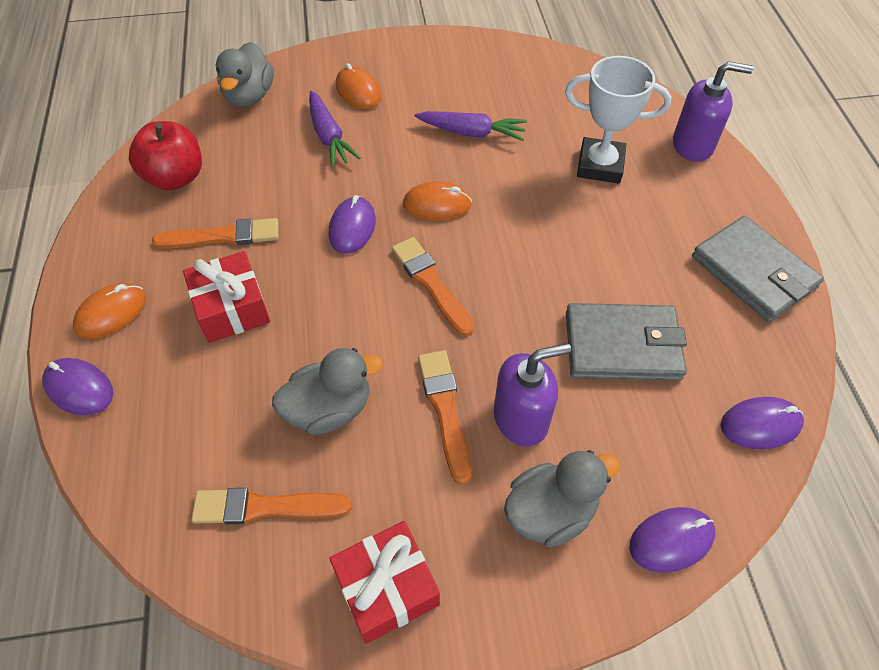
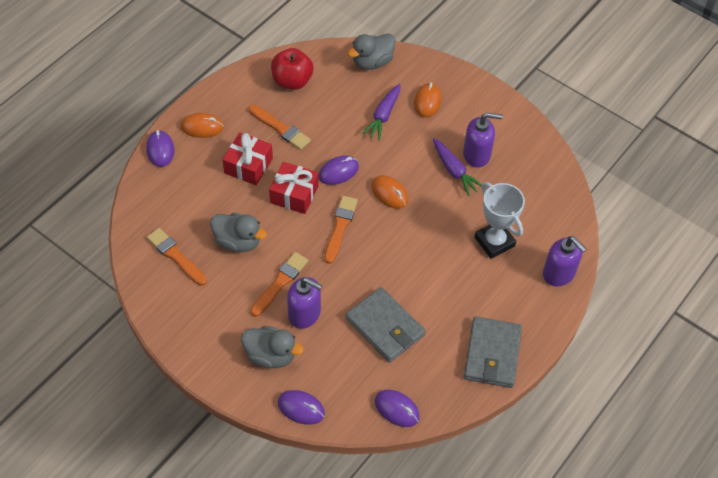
camera: 45 degrees right, 0 degrees up
(387, 588) = (184, 322): red gift -> red gift (294, 194)
(472, 102) = (477, 154): none -> purple soap dispenser

